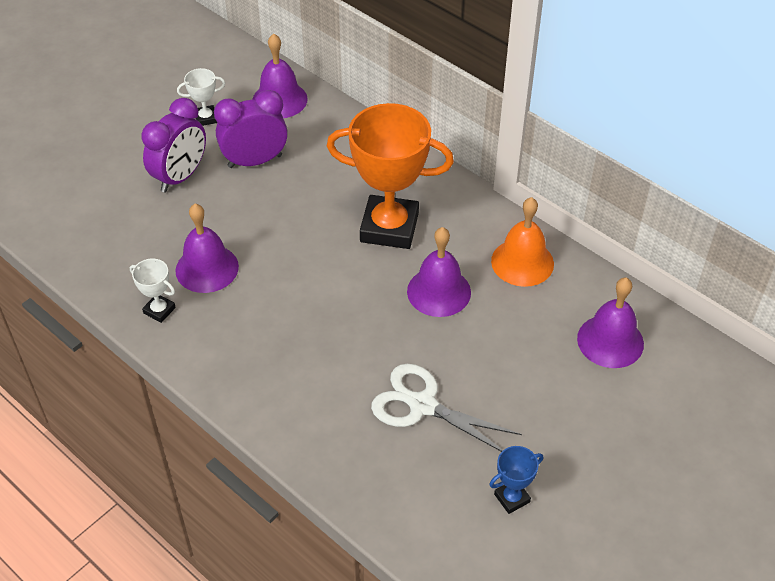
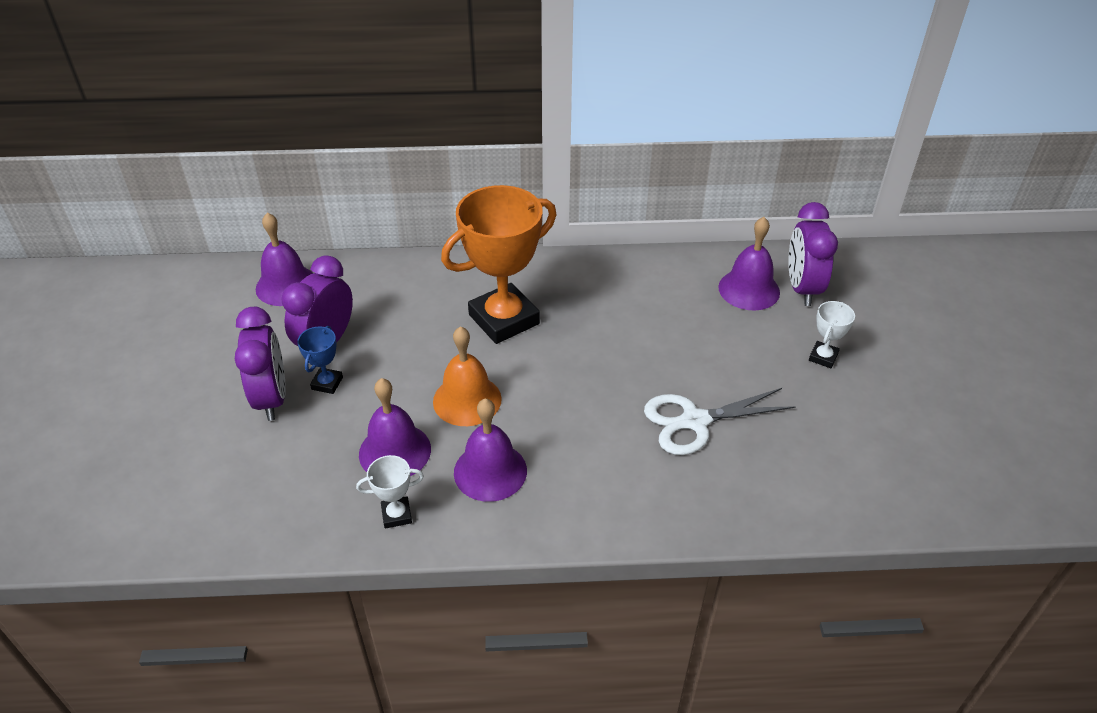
camera: 45 degrees left, 5 degrees down
(206, 118) = (234, 339): white trophy -> white trophy (823, 357)
(439, 291) = (599, 337): purple bell -> purple bell (490, 471)
(512, 498) = (831, 434): blue trophy -> blue trophy (327, 383)
(522, 262) = (628, 279): orange bell -> orange bell (467, 400)
(658, 373) = (802, 288): none -> purple clock

